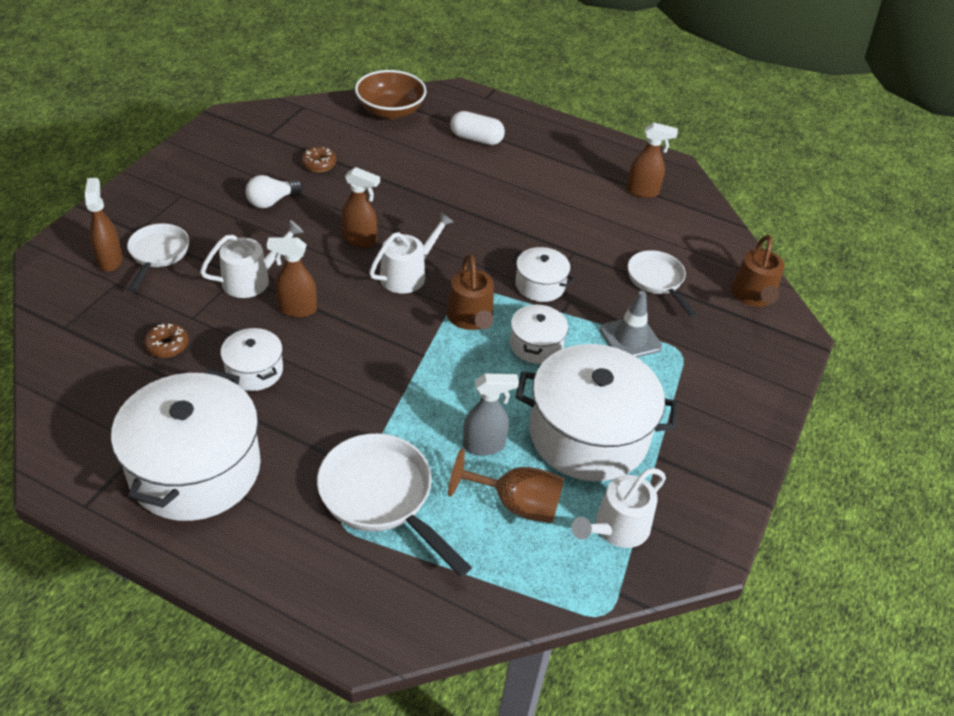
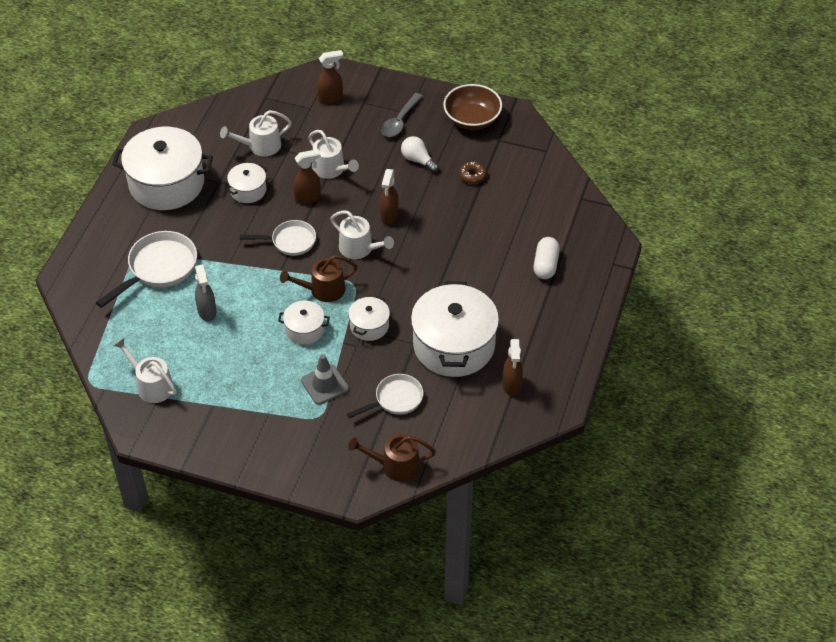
camera: 85 degrees right, 5 degrees up
(158, 254) = (343, 118): white pan -> white pan (290, 241)
(167, 345) = (260, 146): brown donut -> white watering can
(192, 205) = (400, 121): none -> grey spoon
(296, 309) = (308, 198): brown spray bottle -> brown spray bottle turned 75 degrees clockwise
(390, 111) = (563, 204): brown bowl -> brown bowl (472, 119)
(516, 504) = (163, 333): brown goblet -> none
(588, 434) = (226, 365): white pot -> white pot (454, 345)

